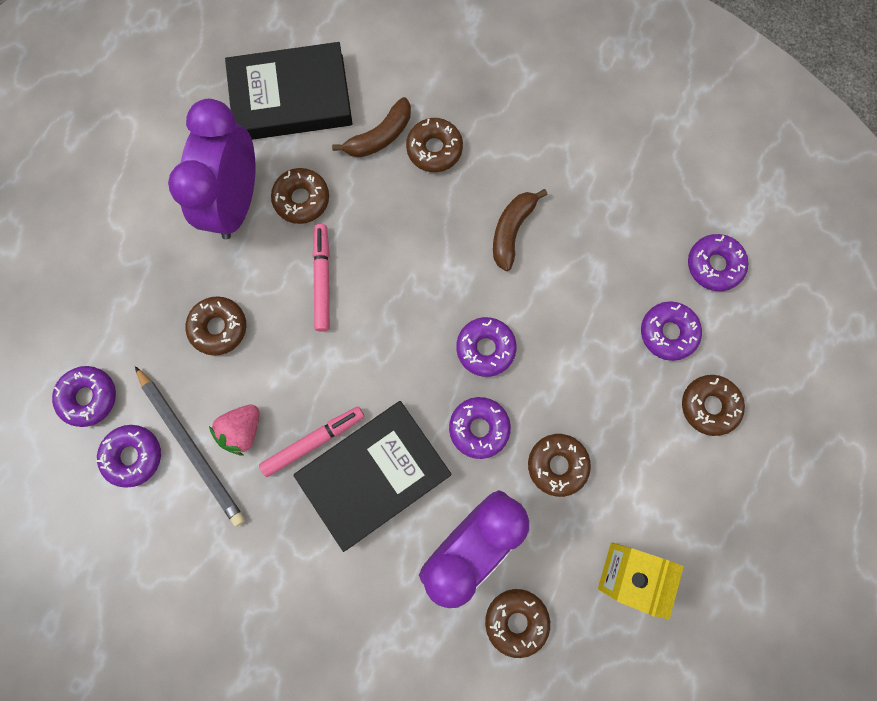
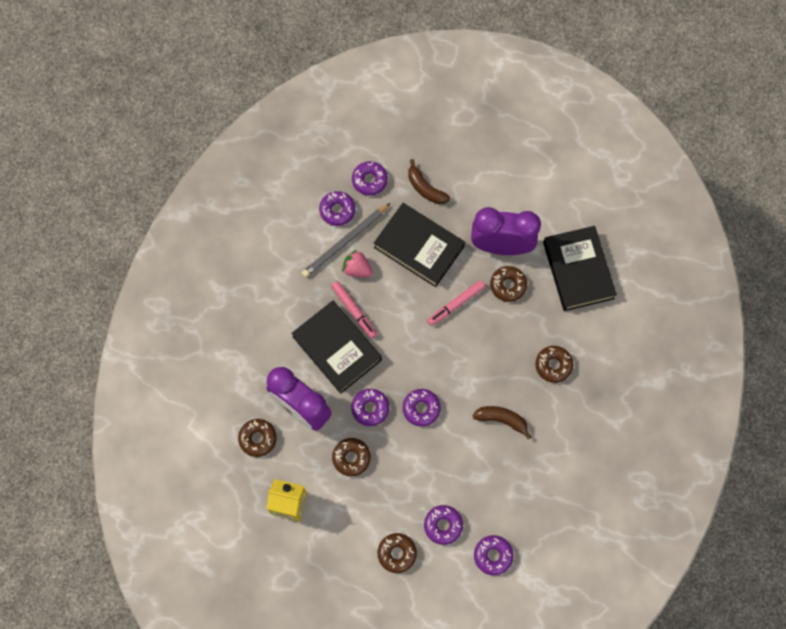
camera: 85 degrees right, 5 degrees down
(218, 327) = (419, 247): brown donut -> black book
(322, 280) = (455, 304): pink marker -> pink marker turned 150 degrees clockwise
(380, 136) = (558, 329): brown banana -> brown banana (425, 188)

